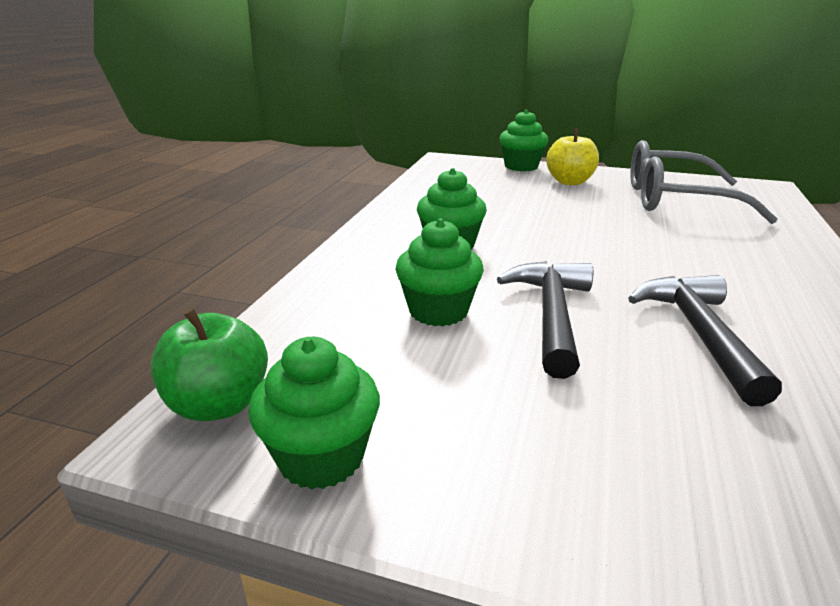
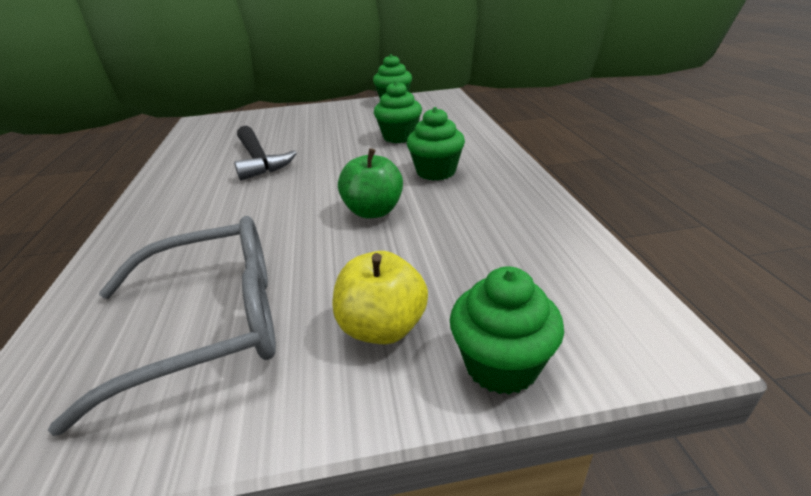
camera: 155 degrees right, 5 degrees up
(219, 404) = (441, 100): green apple -> green apple (373, 211)
(551, 315) = (339, 149): black hammer -> none

